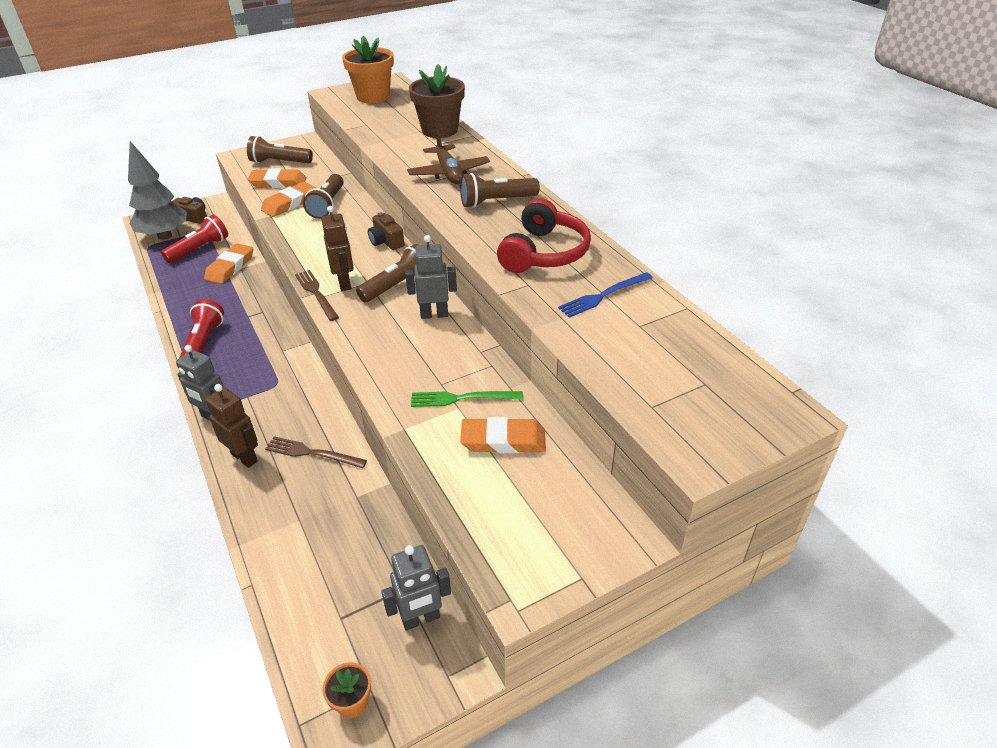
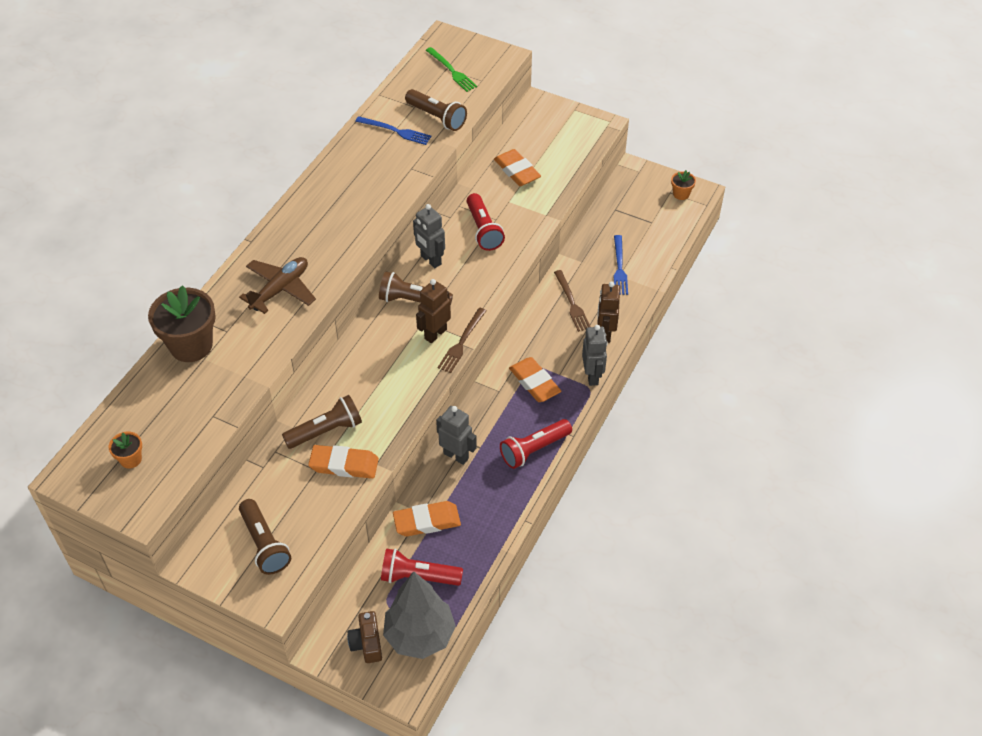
camera: 125 degrees left, 10 degrees up
(278, 183) = (310, 508): orange eraser -> orange eraser (534, 382)
(309, 528) = (619, 267): none -> blue fork
(373, 97) = (131, 459): orange flower pot -> orange flower pot, size x0.47
(386, 241) = (357, 346): brown camera -> none
(421, 619) = (623, 194): grey robot -> grey robot (456, 455)
(435, 367) = (483, 230): none -> red flashlight
(462, 398) = (500, 203): green fork -> green fork (451, 71)
(496, 202) = (310, 235): brown flashlight -> brown flashlight (437, 117)
(543, 253) = (366, 177): red headphones -> none

